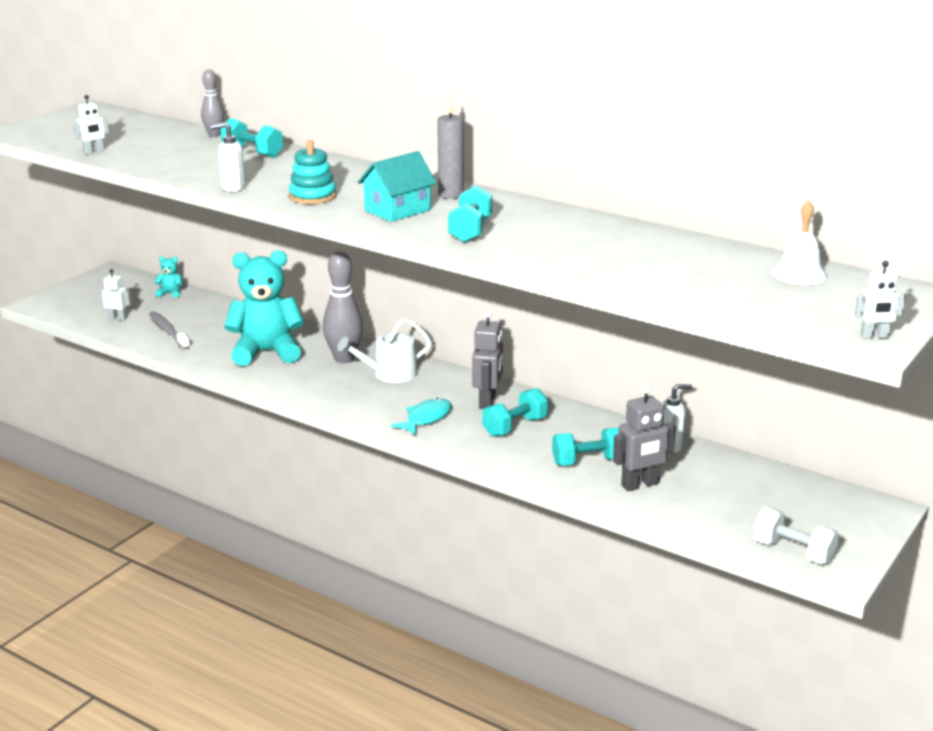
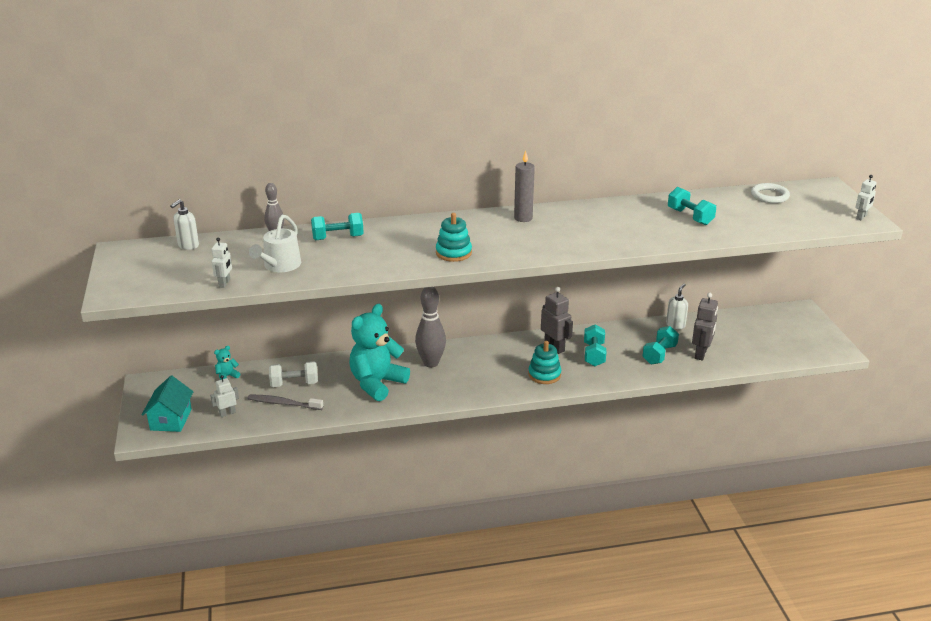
camera: 45 degrees left, 5 degrees up
(233, 187) = (391, 268): white soap dispenser -> white soap dispenser (188, 246)
(390, 374) = (474, 358): white watering can -> white watering can (280, 265)
(397, 210) = (521, 241): turquoise house -> turquoise house (171, 419)
(426, 418) = (544, 375): turquoise fish -> turquoise stacking toy
(470, 231) = (588, 237): turquoise dumbbell -> turquoise dumbbell (690, 217)
(793, 552) = (809, 351): white dumbbell -> white dumbbell (294, 384)
(799, 274) = (769, 196): white bell -> white ring

